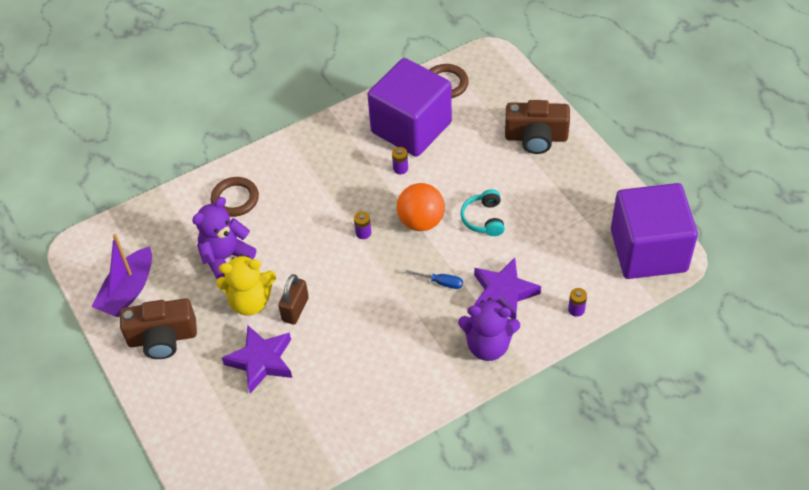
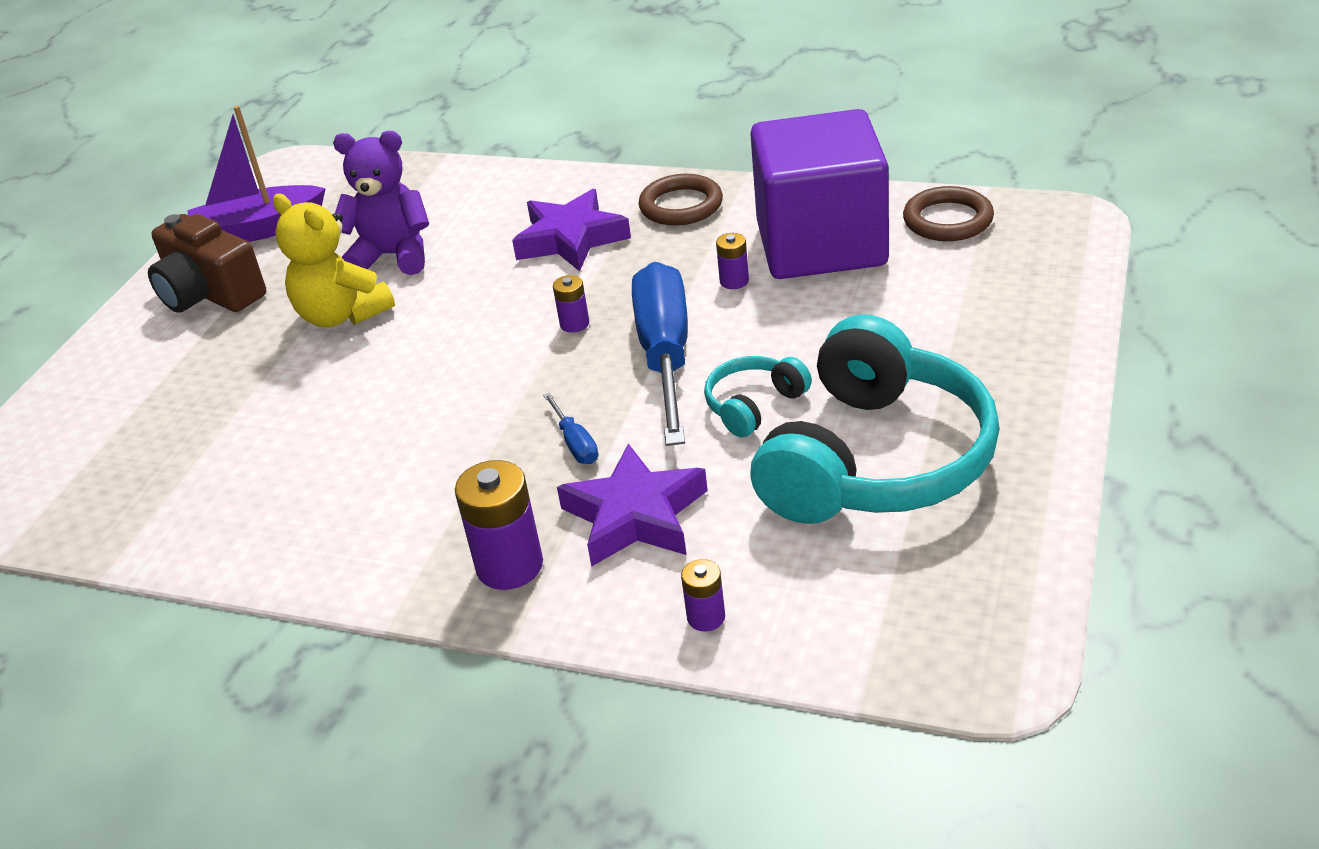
camera: 50 degrees right, 15 degrees down
(235, 199) = (496, 206): brown ring -> brown ring (681, 206)
(261, 361) = (249, 383): purple star -> purple star (571, 239)
(295, 309) = (369, 355): brown padlock -> none
(421, 221) = (665, 355): orange ball -> blue screwdriver
(488, 345) = (509, 566): purple teddy bear -> purple battery
(536, 137) = (991, 352): brown camera -> none
(553, 210) = (876, 460): none -> turquoise headphones
(648, 250) = (957, 622): purple cube -> none

